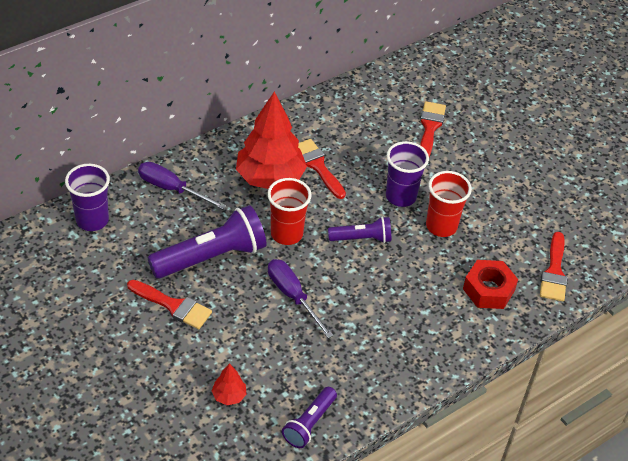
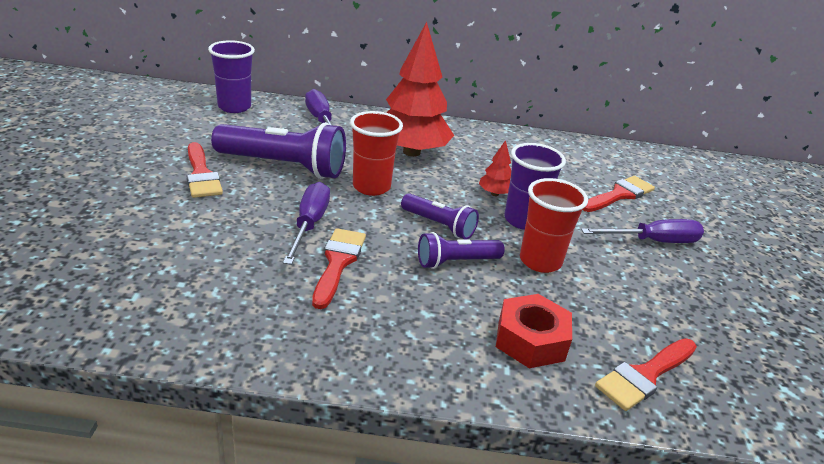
camera: 40 degrees right, 15 degrees down
(229, 396) = (132, 252): red tree -> red tree (494, 194)
(309, 423) = (159, 321): purple flashlight -> purple flashlight (456, 262)
(317, 166) = (466, 165): red brush -> red brush (338, 263)
(482, 161) = (653, 241): none -> purple screwdriver

